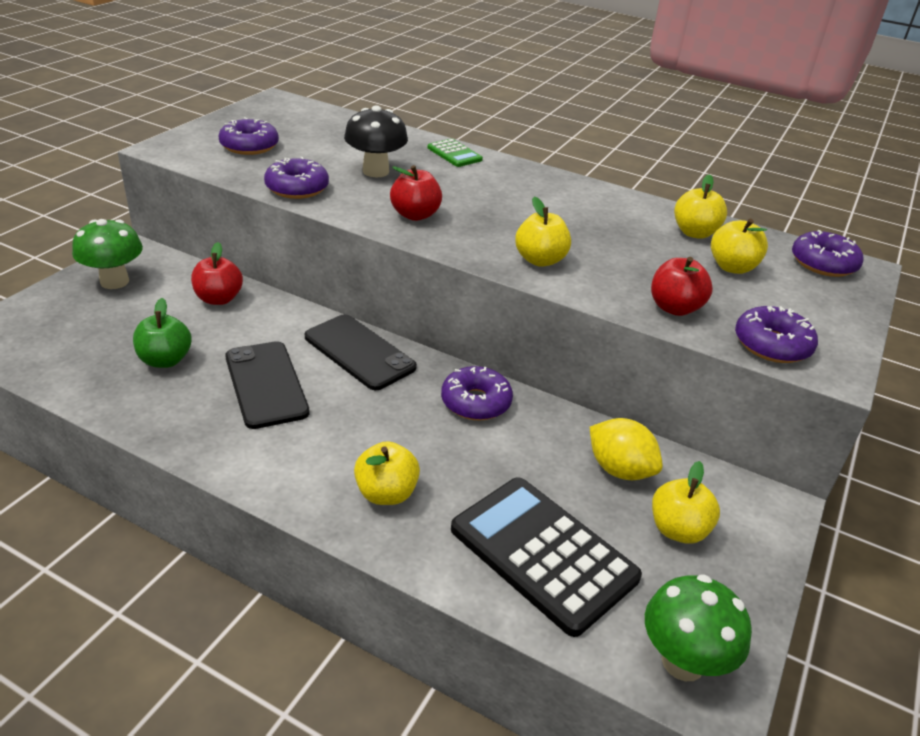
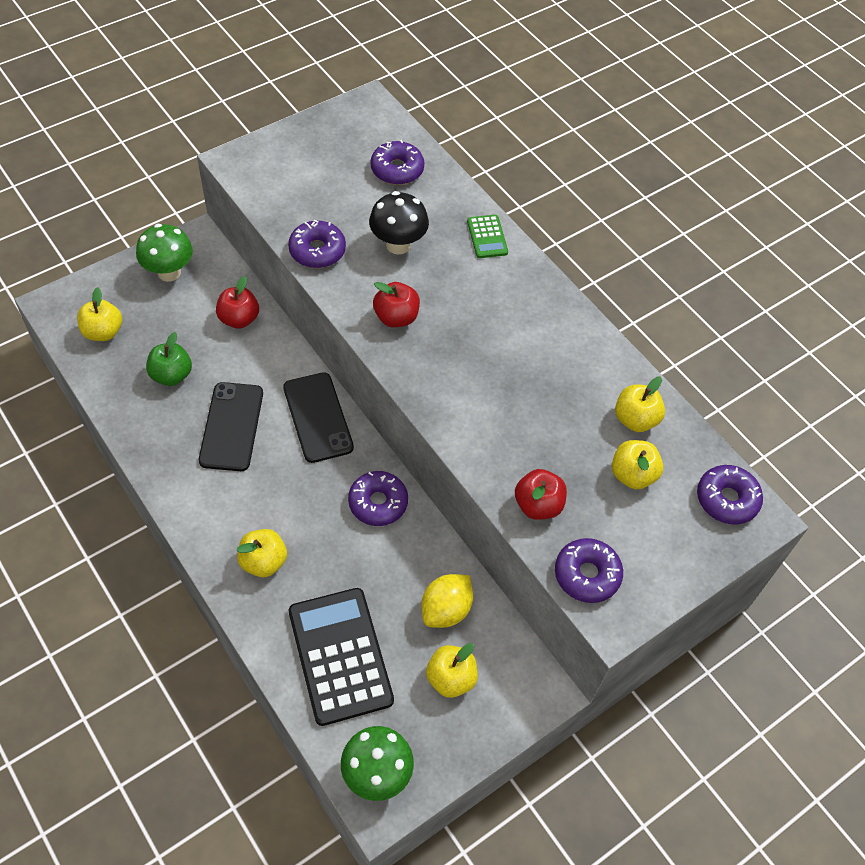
camera: 25 degrees right, 20 degrees up
(249, 146) = (308, 176): purple donut -> purple donut (397, 169)
(540, 260) = (465, 410): yellow apple -> yellow apple (103, 332)
(619, 470) = (446, 610): yellow lemon -> yellow lemon turned 60 degrees clockwise

